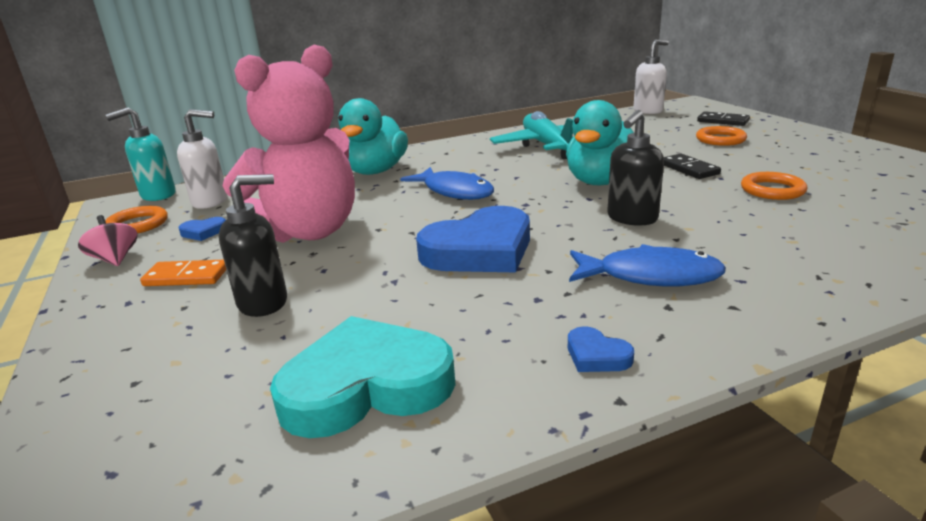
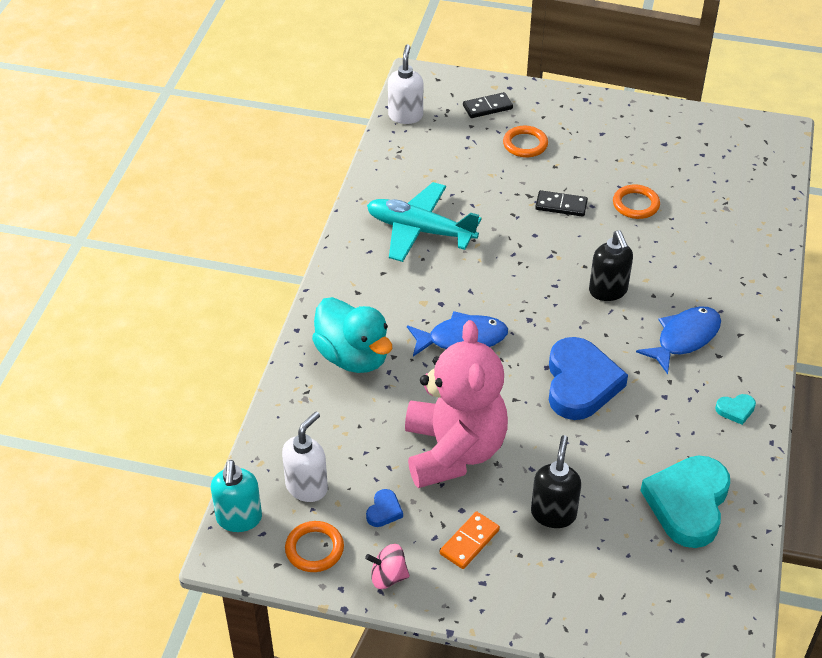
camera: 55 degrees left, 20 degrees up
(596, 355) = (735, 410): blue heart -> turquoise heart
(601, 181) = (532, 259): turquoise duck -> none

